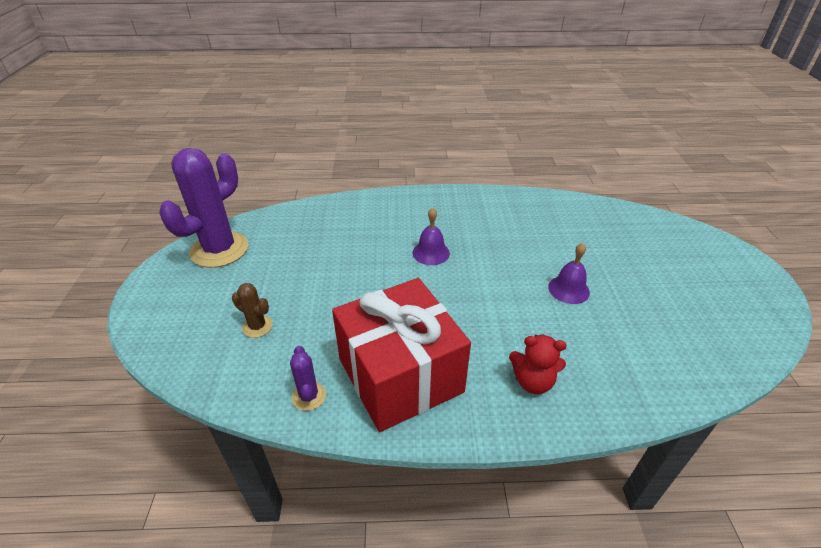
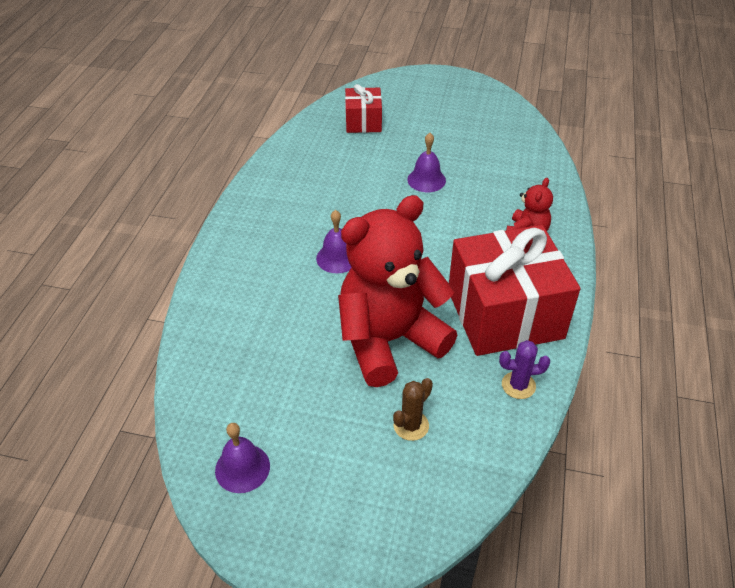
camera: 75 degrees left, 5 degrees up
(219, 249) = (242, 468): purple cactus -> purple bell
(346, 299) = (389, 340): none -> red teddy bear
(625, 234) = (363, 122): none -> red gift

